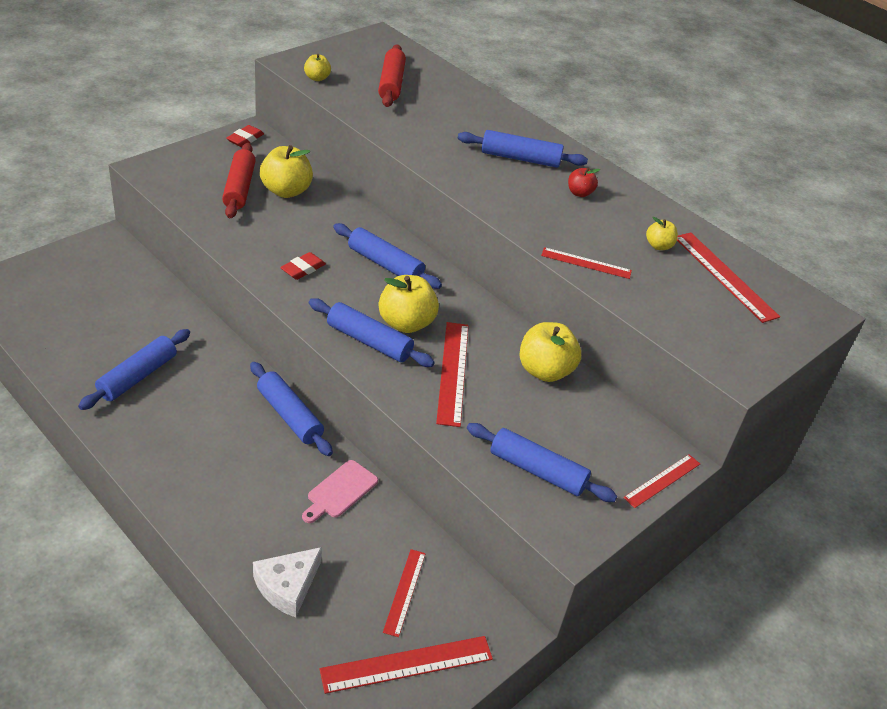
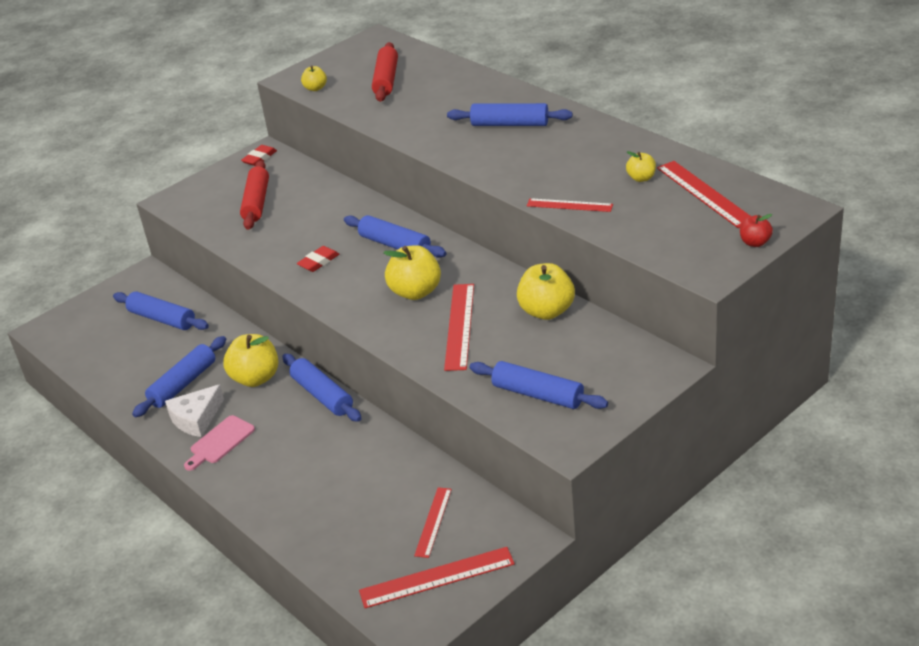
camera: 10 degrees right, 5 degrees down
(286, 191) = (300, 197): yellow apple -> yellow apple (256, 378)
(287, 586) = (328, 531): white cheese -> white cheese (196, 418)
(340, 491) = (371, 450): pink cutting board -> pink cutting board (220, 442)
(369, 341) = (381, 312): blue rolling pin -> blue rolling pin (162, 319)
(579, 193) = (566, 145): red apple -> red apple (755, 242)
(662, 480) = (656, 385): red ruler -> none

